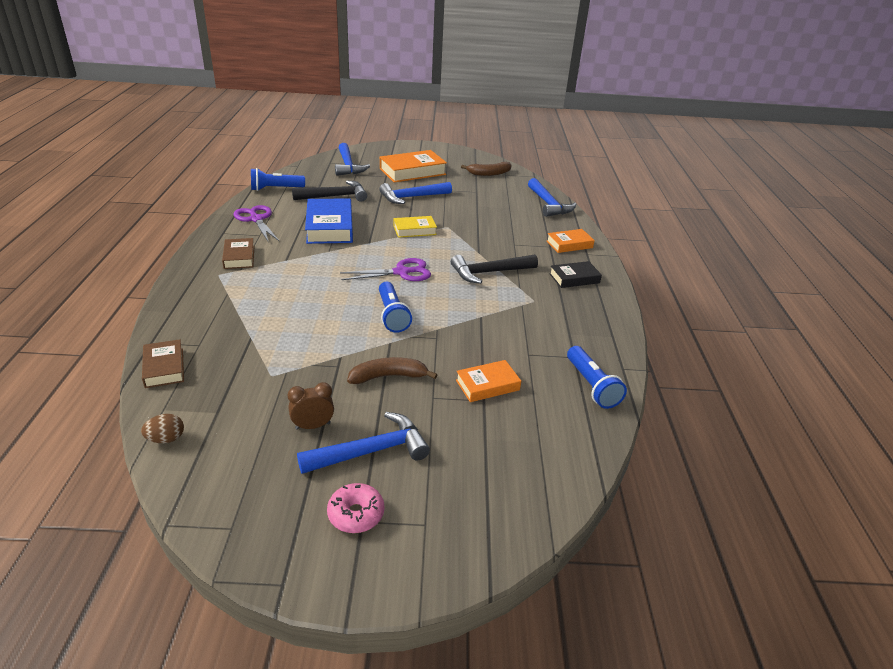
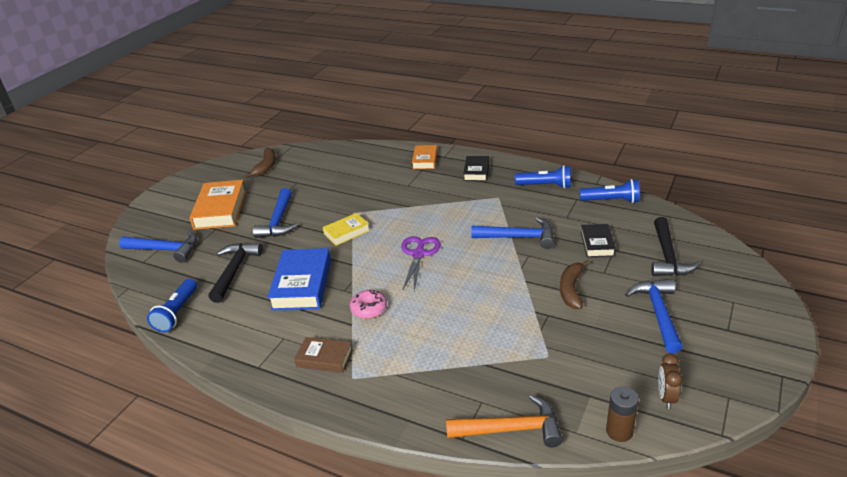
camera: 60 degrees left, 0 degrees up
(164, 367) = (511, 429): brown book -> orange hammer
(166, 439) = (619, 431): brown egg -> brown battery
(256, 219) = (244, 336): purple scissors -> none
(313, 426) = (622, 340): brown clock -> brown clock (666, 397)
(329, 227) = (302, 284): blue book -> blue book turned 75 degrees clockwise
(356, 514) = (721, 331): pink donut -> pink donut (369, 309)
(392, 315) = (486, 272): blue flashlight -> blue flashlight (545, 186)
(414, 230) = (347, 232): yellow book -> yellow book turned 45 degrees clockwise
(487, 385) = (597, 244): orange book -> black book
(489, 272) = (446, 208): black hammer -> black hammer (667, 256)
(548, 204) = (351, 152): blue hammer -> blue hammer (519, 237)

